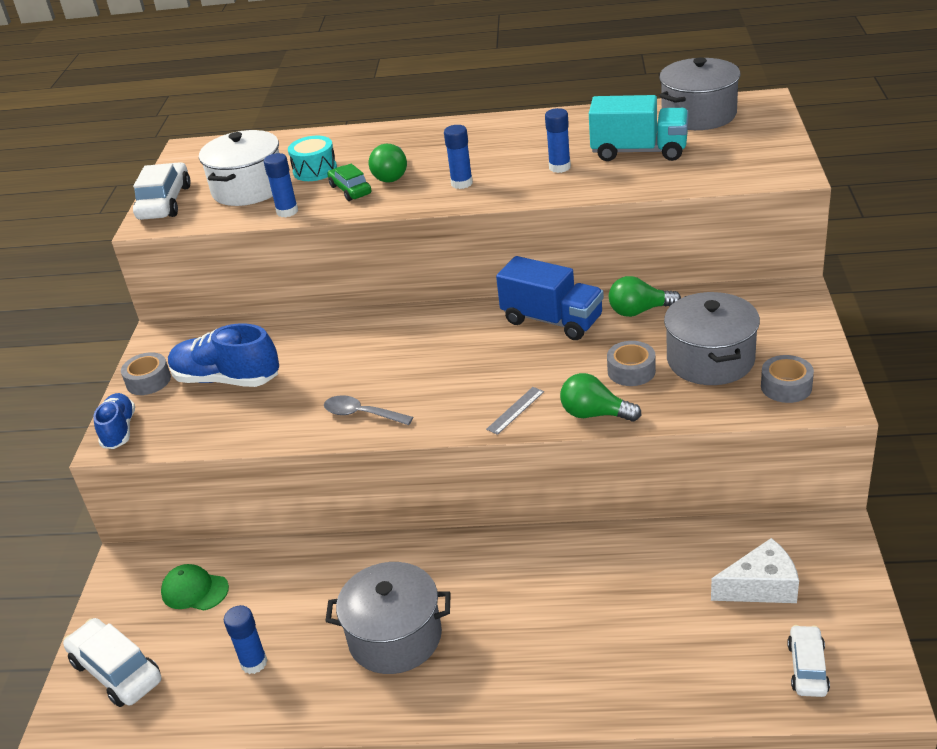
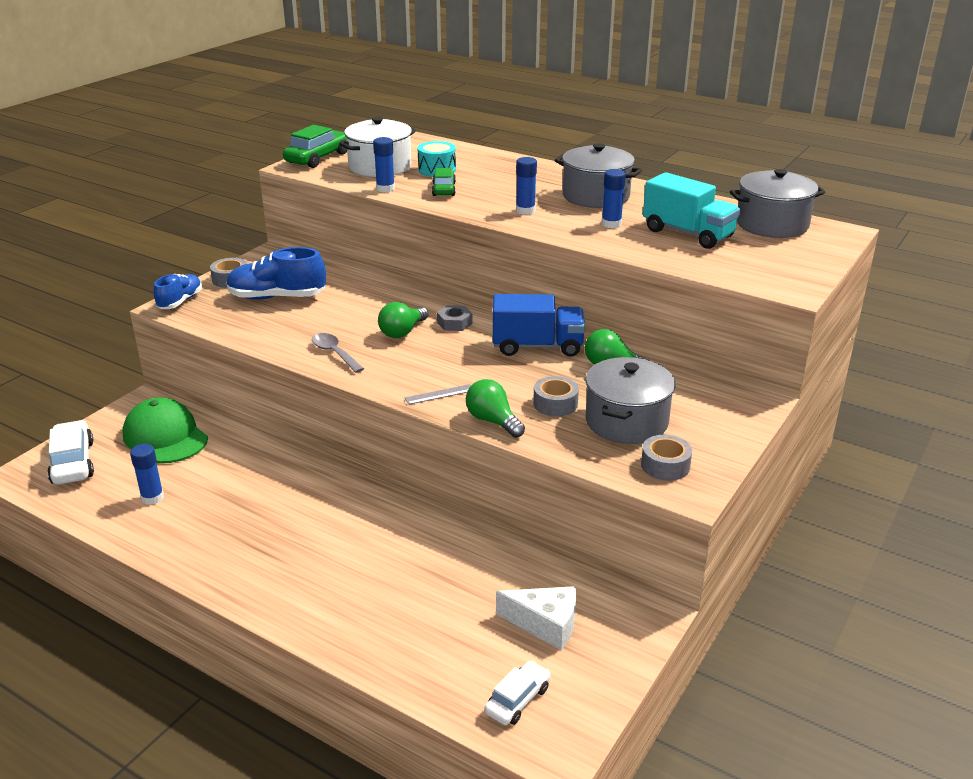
camera: 25 degrees right, 5 degrees down
(165, 202) = (318, 158): white car -> green car
(194, 590) = (165, 436): green cap -> green cap, size x1.72
(227, 379) = (277, 297): blue shoe -> blue shoe turned 45 degrees counterclockwise
(392, 175) = (484, 189): green light bulb -> green light bulb (402, 332)
(395, 637) = (253, 526): grey pot -> grey pot (596, 196)
(446, 330) = (454, 323): none -> grey nut
(552, 320) = (537, 346): blue truck -> blue truck turned 60 degrees counterclockwise

